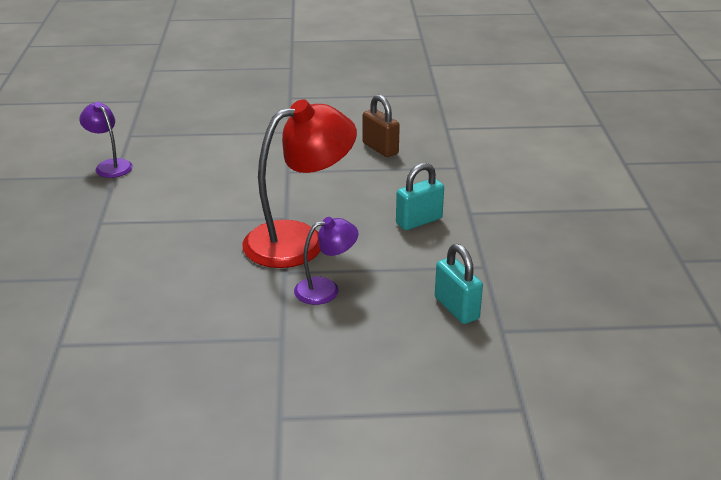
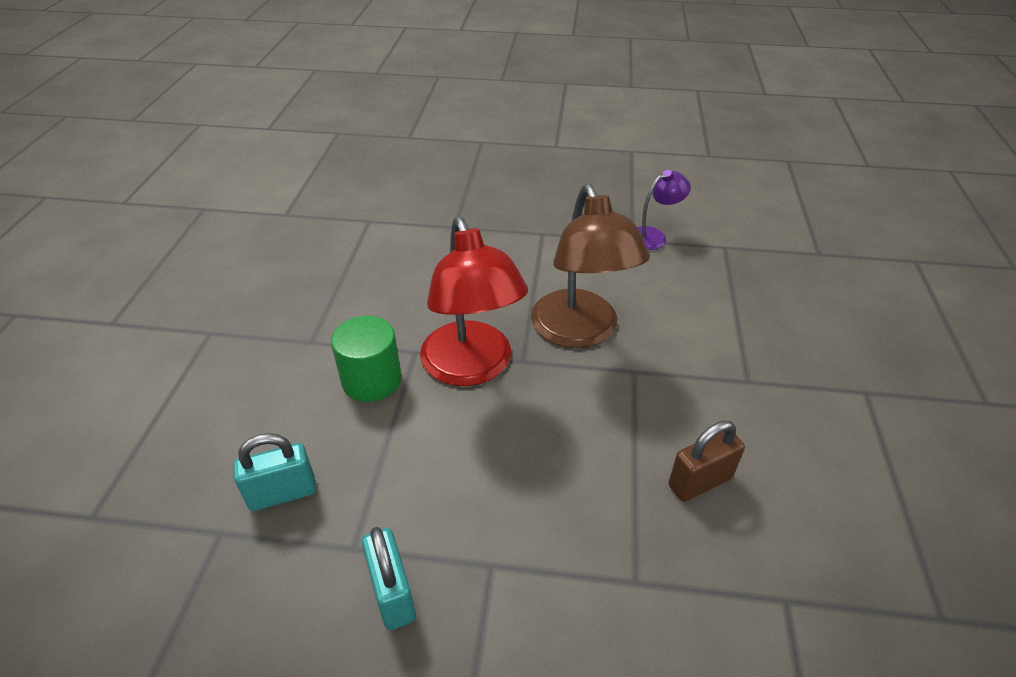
camera: 100 degrees right, 10 degrees up
(247, 194) = (580, 332): none -> brown lamp
(326, 289) = (371, 380): purple lamp -> green cylinder
(419, 221) = (483, 492): turquoise padlock -> turquoise padlock (392, 593)

